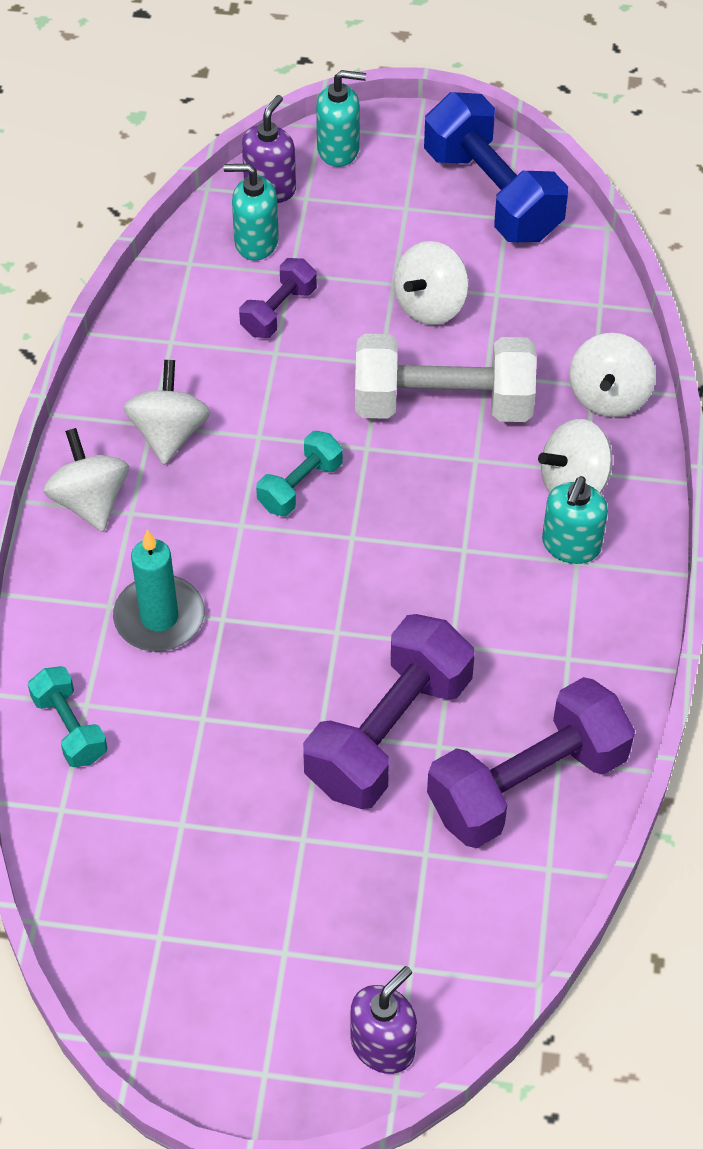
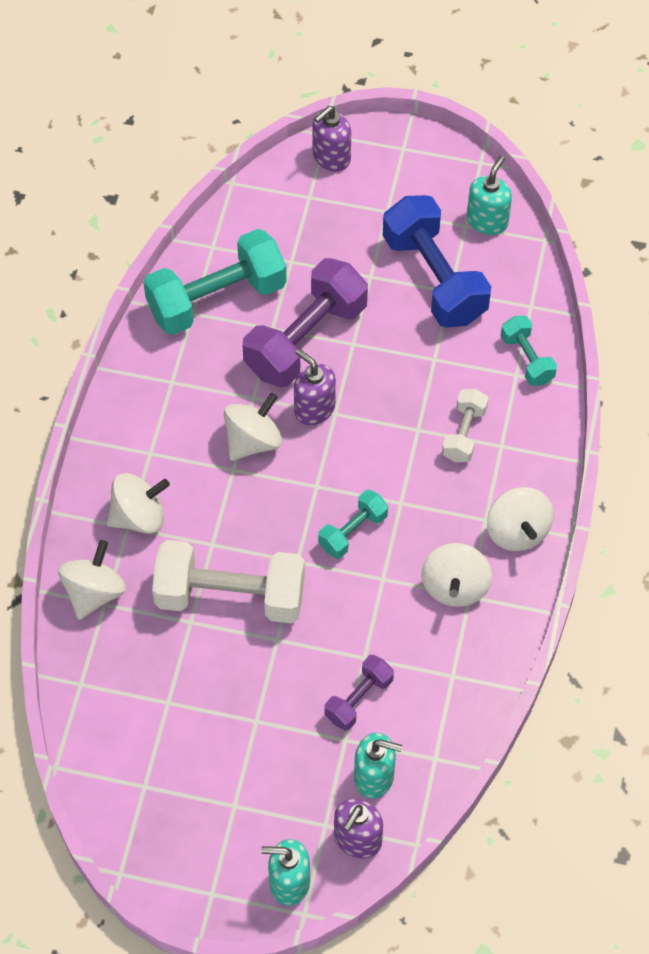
camera: 175 degrees left, 5 degrees up
(159, 617) = (464, 433): turquoise candle -> white dumbbell
(366, 635) = (314, 408): none -> purple soap dispenser
(430, 305) = (227, 695): white spinning top -> white spinning top (253, 441)
(492, 194) = (152, 814): blue dumbbell -> blue dumbbell (434, 278)
(527, 784) = (217, 299): purple dumbbell -> turquoise dumbbell
(571, 545) = (152, 466): turquoise soap dispenser -> turquoise soap dispenser (487, 221)

